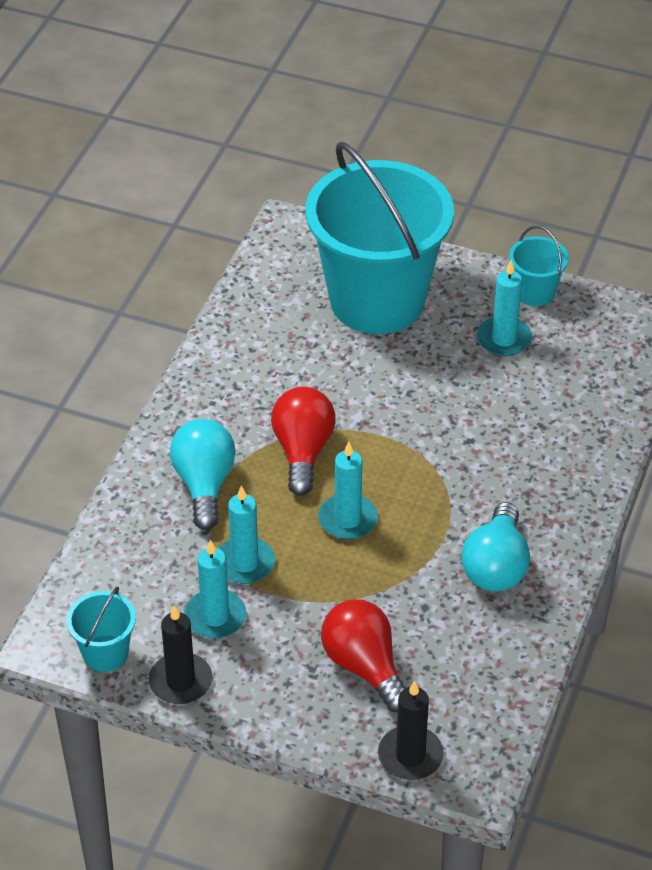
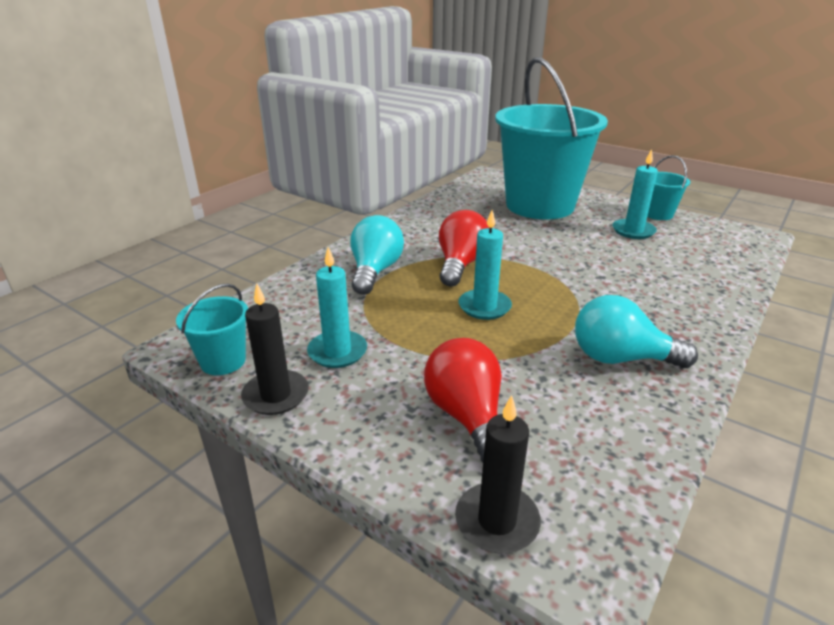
camera: 15 degrees right, 15 degrees down
(244, 563) = (383, 320): turquoise candle -> none
(496, 566) = (620, 358): turquoise light bulb -> turquoise light bulb turned 75 degrees clockwise

